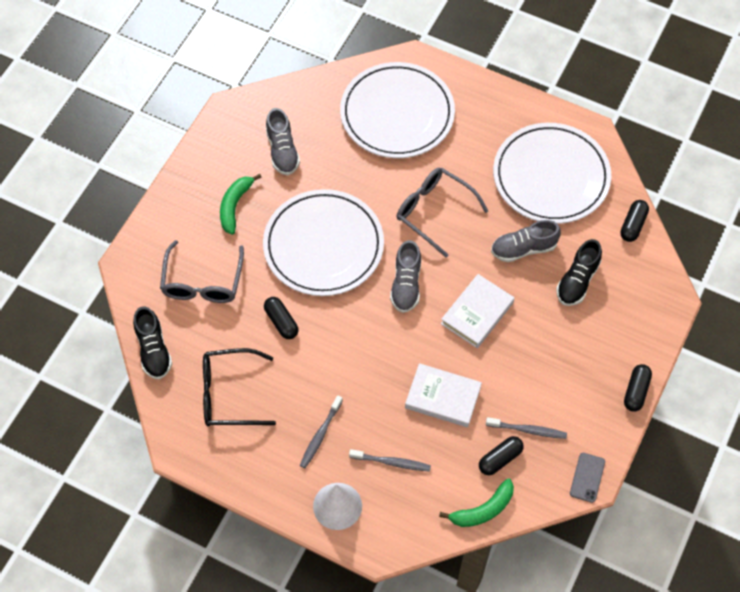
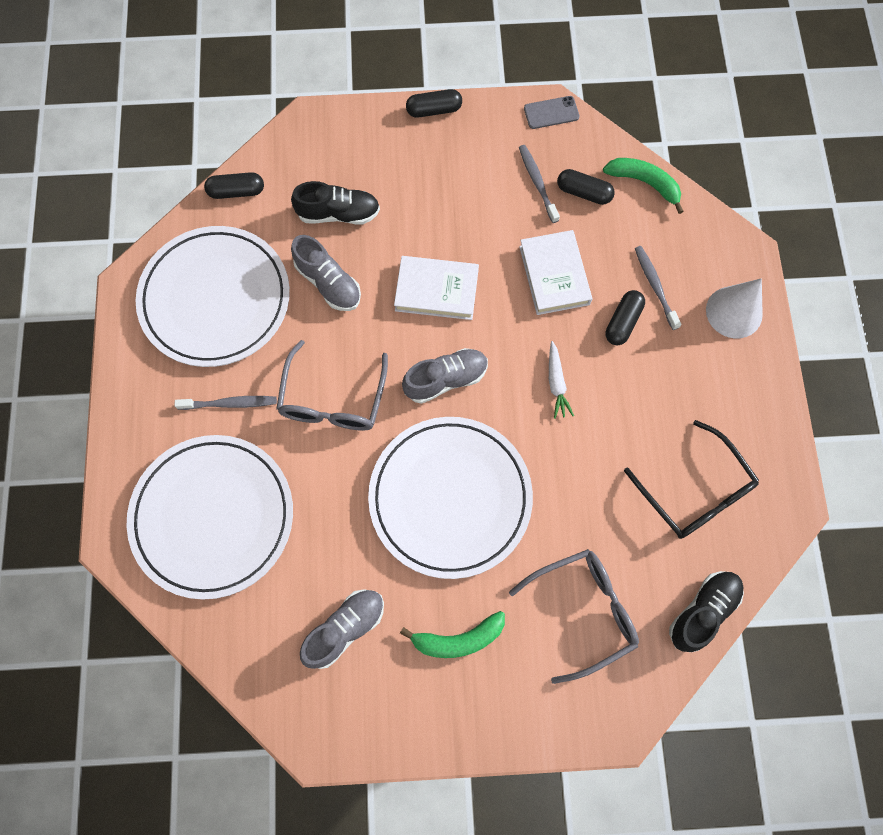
camera: 120 degrees left, 10 degrees up
(281, 322) = (575, 487): black capsule -> black capsule (622, 322)
(320, 435) = (674, 370): grey toothbrush -> grey toothbrush (229, 403)
(359, 351) = (556, 383): none -> white carrot

